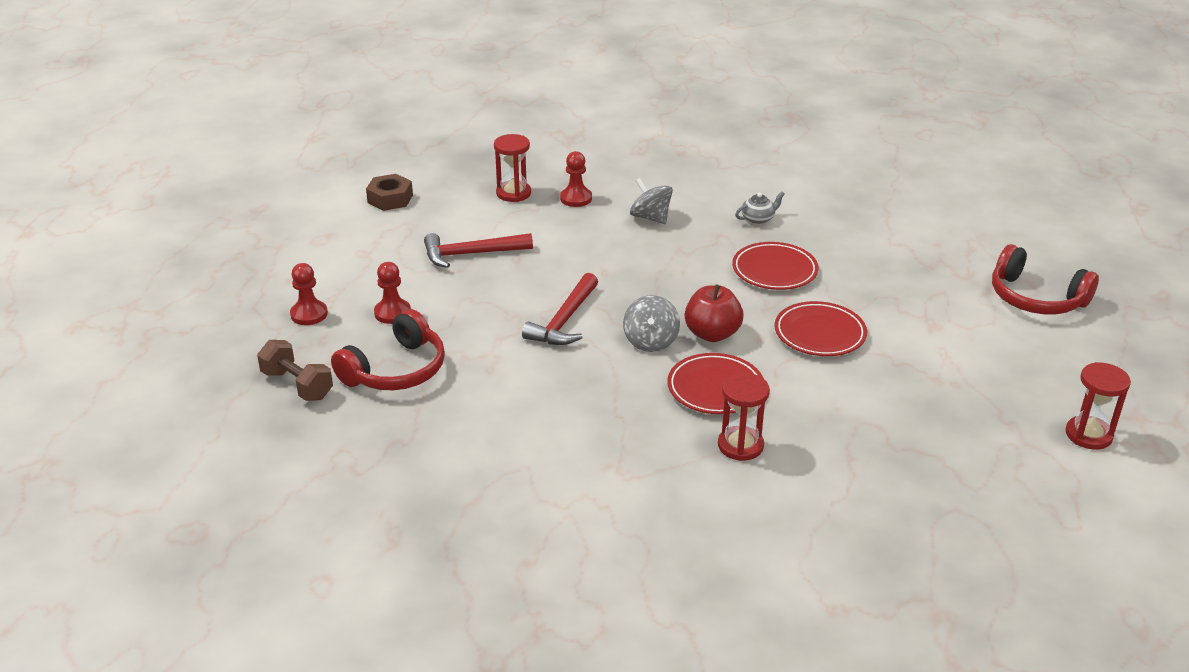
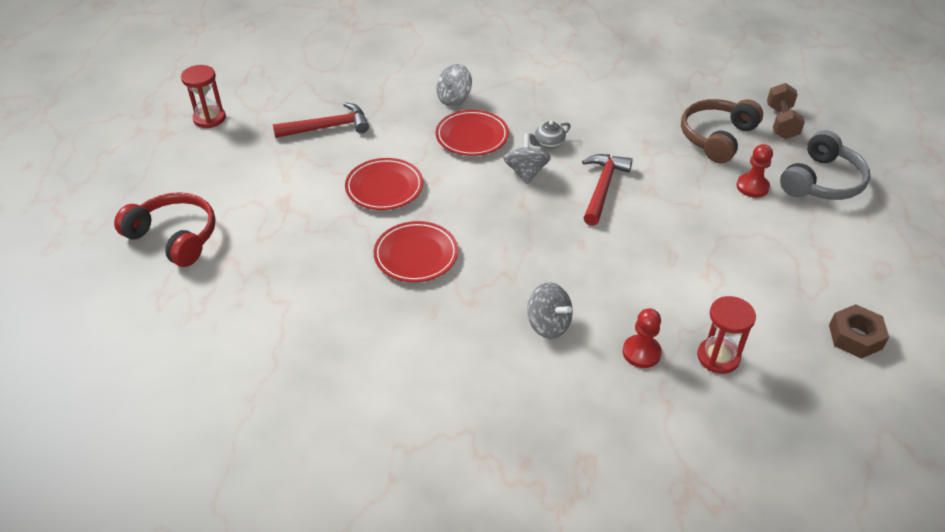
camera: 175 degrees right, 10 degrees up
(297, 385) = (781, 122): brown dumbbell -> brown dumbbell turned 60 degrees clockwise
(309, 314) = (822, 181): red pawn -> grey headphones
(396, 370) = (717, 137): red headphones -> brown headphones
(471, 254) = (719, 258): red hammer -> red hammer (327, 127)
(712, 334) = (475, 182): red apple -> none
(740, 445) = (454, 99): red hourglass -> grey spinning top
(758, 218) = (427, 331): grey teapot -> grey teapot (548, 143)

